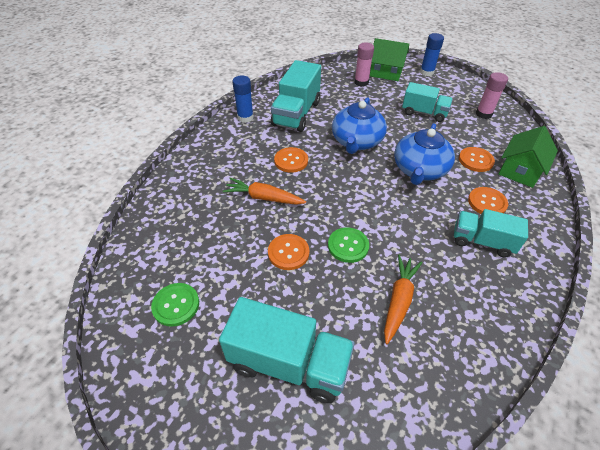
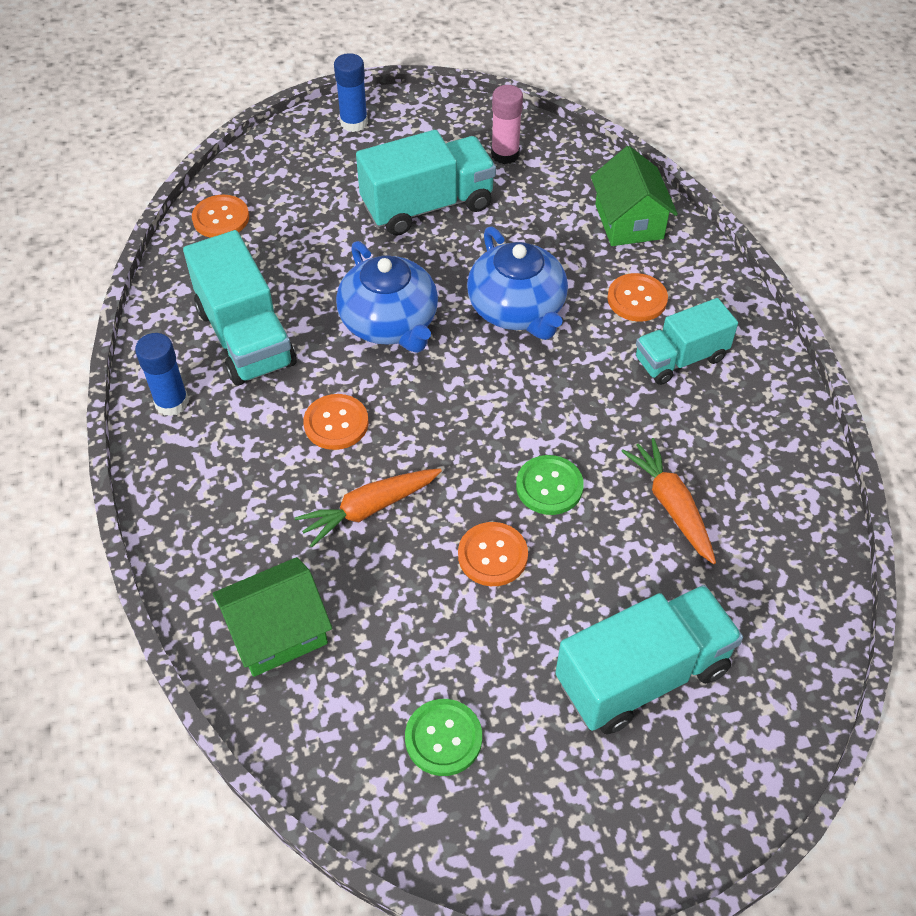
camera: 45 degrees left, 5 degrees up
(361, 82) = (277, 207): pink glue stick -> none
(386, 72) = (293, 162): green house -> green house (277, 632)
(424, 113) = (427, 206): turquoise truck -> turquoise truck, size x1.53
(475, 160) = (567, 242): orange button -> orange button (221, 218)

